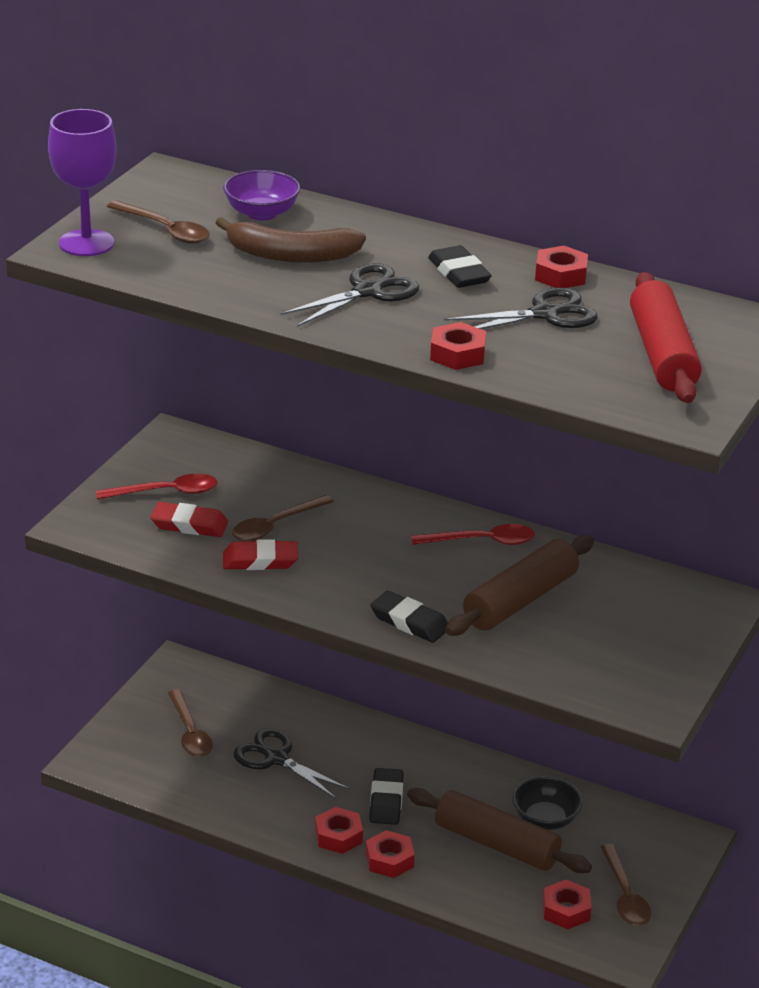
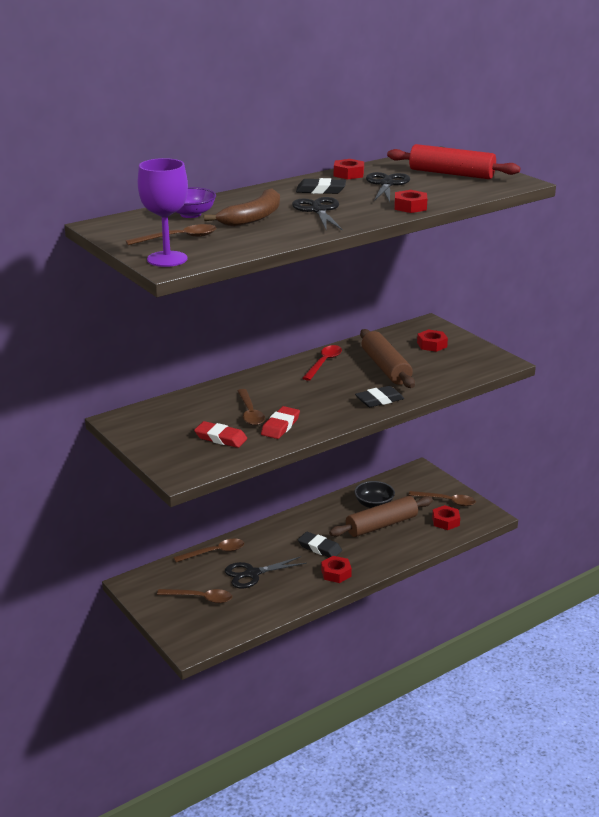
camera: 60 degrees left, 5 degrees down
(166, 492) = (178, 437): red spoon -> none
(189, 525) = (221, 438): red eraser -> red eraser turned 75 degrees clockwise
(297, 708) = (214, 552): none -> brown spoon
(389, 860) = (368, 562): red nut -> red nut (432, 345)

